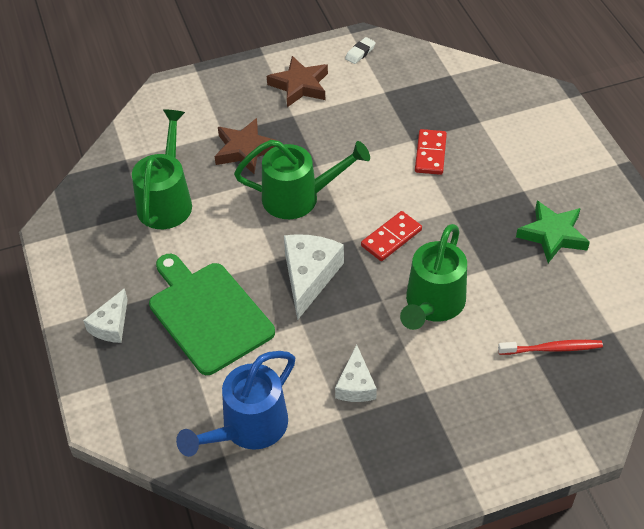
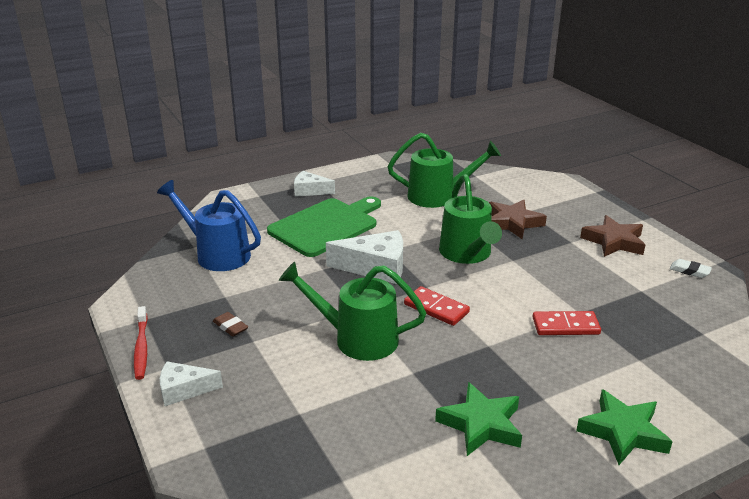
camera: 80 degrees right, 20 degrees down
(355, 385) = (259, 301): white cheese -> white cheese (184, 390)
(400, 412) = (230, 327): none -> brown eraser
(552, 349) = (311, 426): red toothbrush -> red toothbrush (141, 348)
(563, 155) = (623, 432): none -> green star

